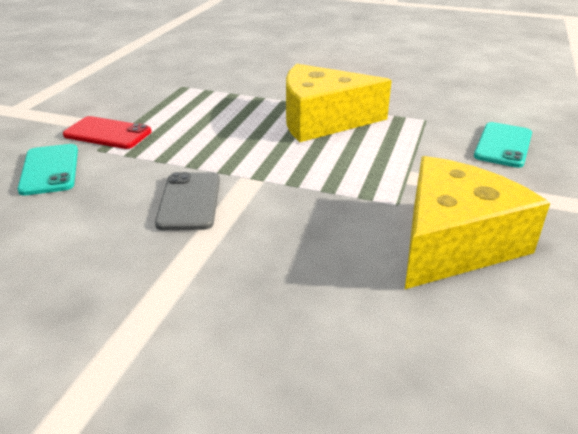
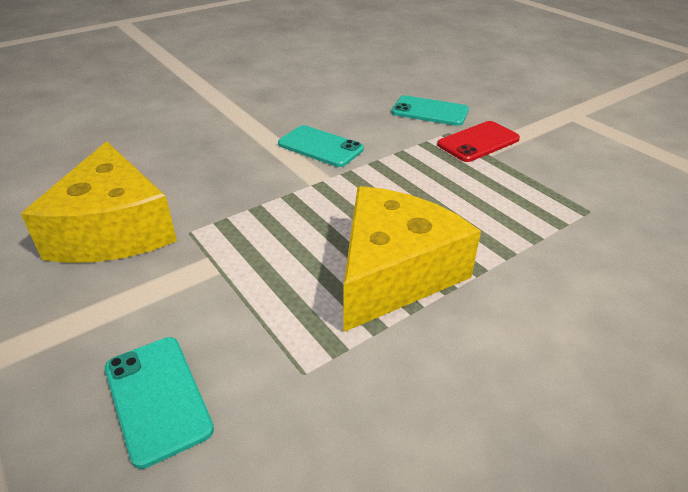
camera: 125 degrees right, 5 degrees up
(189, 201) = (320, 147): grey phone -> turquoise phone

